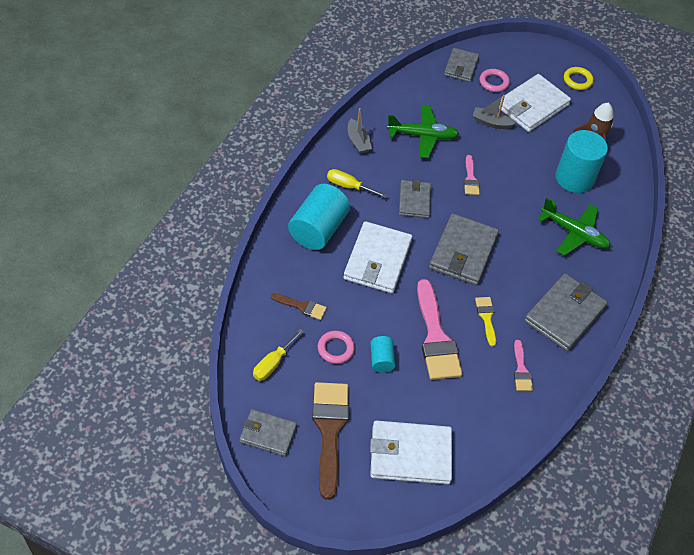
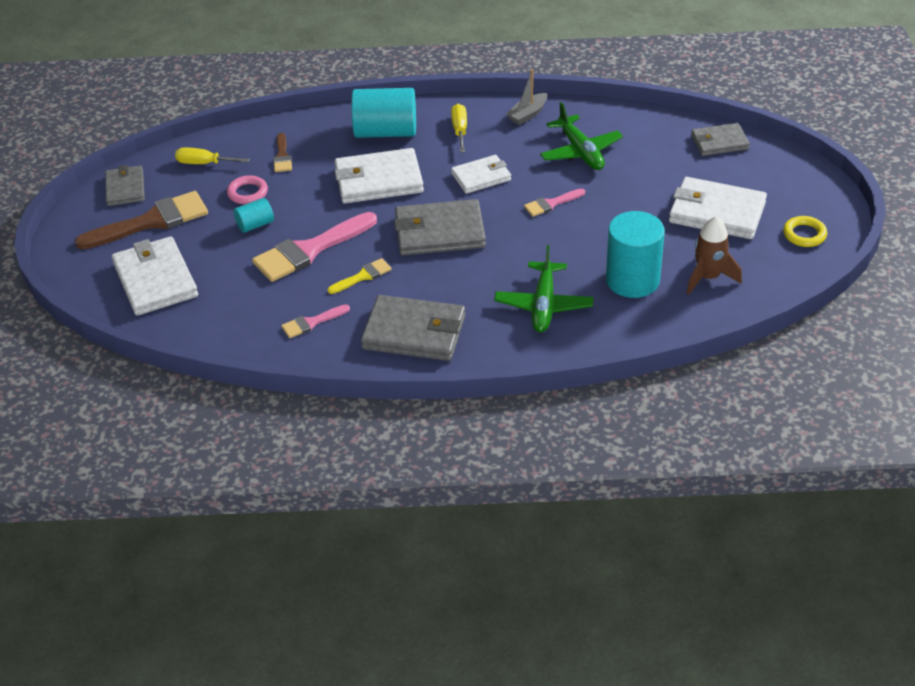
camera: 70 degrees right, 10 degrees down
(414, 200) = (481, 177): grey wallet -> white wallet
(491, 123) = (654, 191): grey boat -> none
(494, 82) = (722, 173): pink ring -> none

